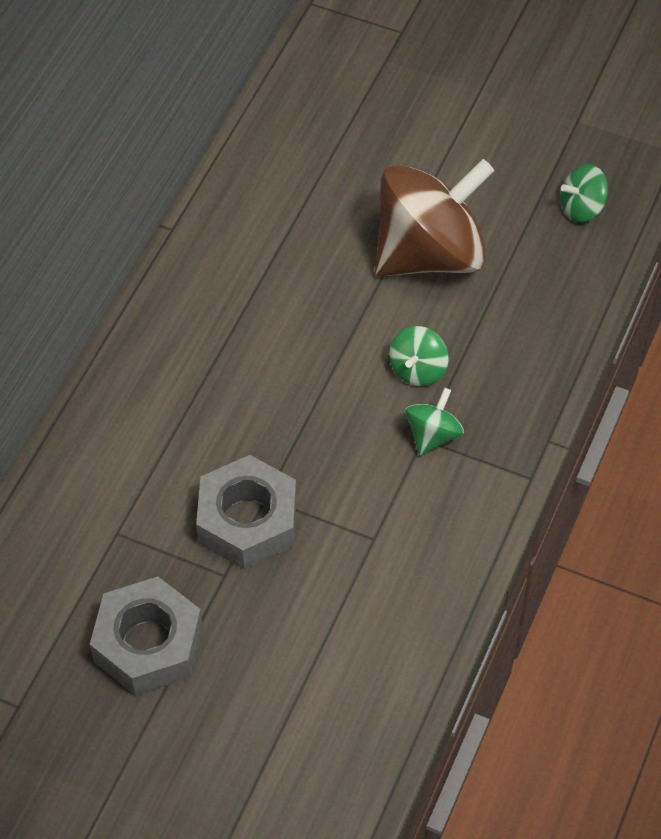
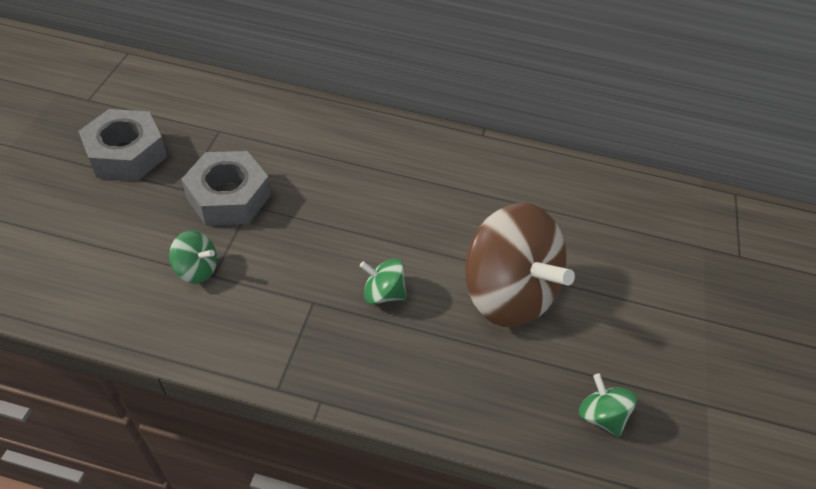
camera: 75 degrees right, 5 degrees down
(433, 435) = (316, 308): green spinning top -> green spinning top (196, 269)

